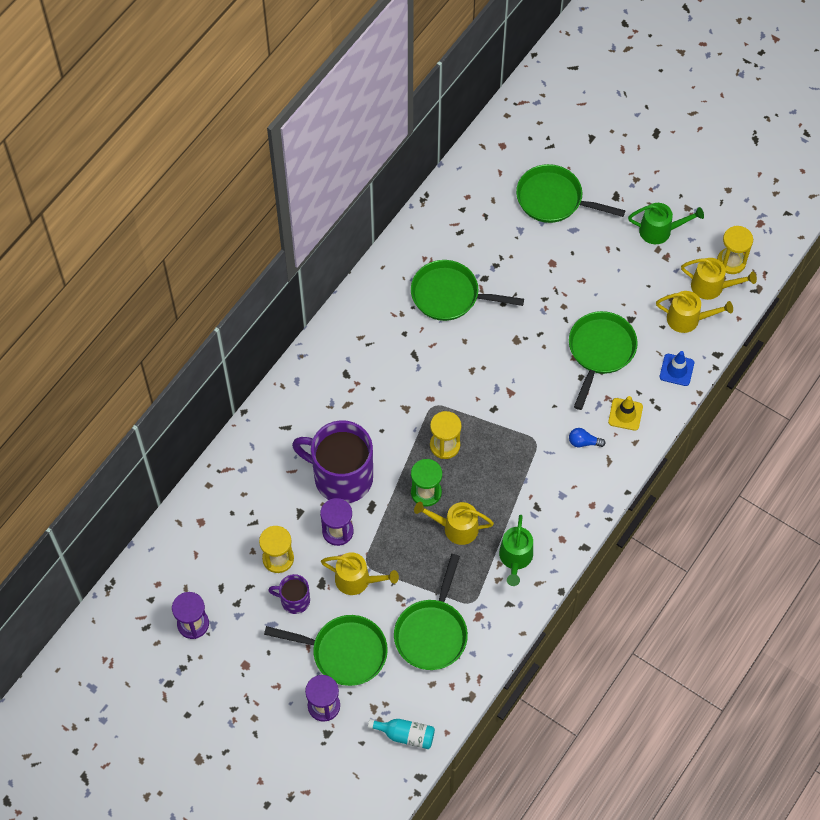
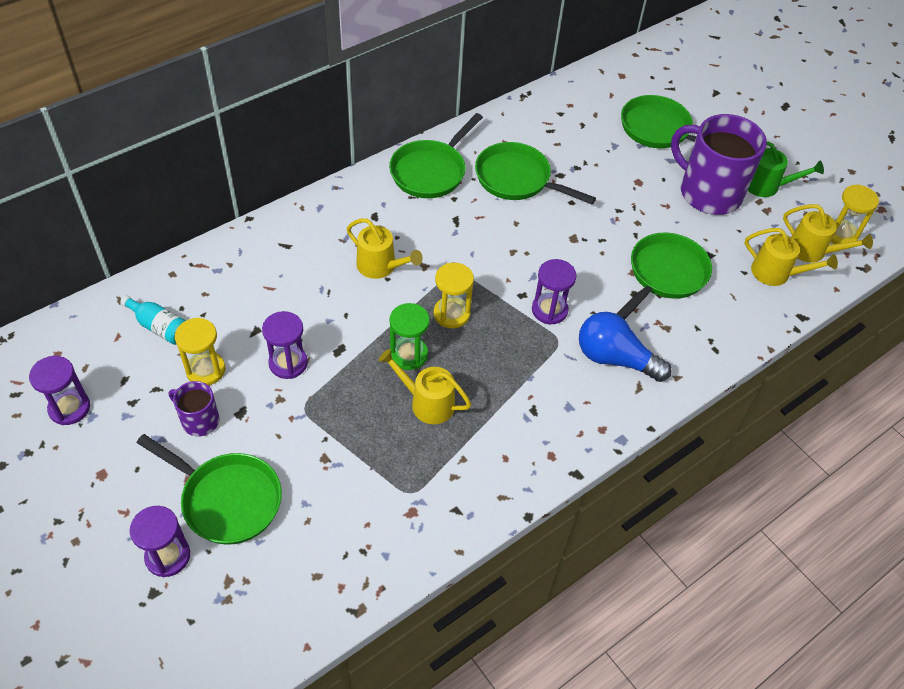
camera: 15 degrees right, 10 degrees down
(341, 477) = (320, 310): purple mug -> purple mug (708, 193)
(357, 580) = (284, 422): yellow watering can -> yellow watering can (380, 266)
(405, 735) = (252, 631): turquoise bottle -> turquoise bottle (160, 327)
(432, 632) = (345, 512): green pan -> green pan (430, 171)
(515, 558) = (485, 459): green watering can -> none
(519, 415) = (549, 310): none -> purple hourglass
(583, 442) = (615, 359): blue light bulb -> blue light bulb, size x2.14
(625, 414) = (674, 345): yellow traffic cone -> none
(676, 370) = (749, 318): blue traffic cone -> none

